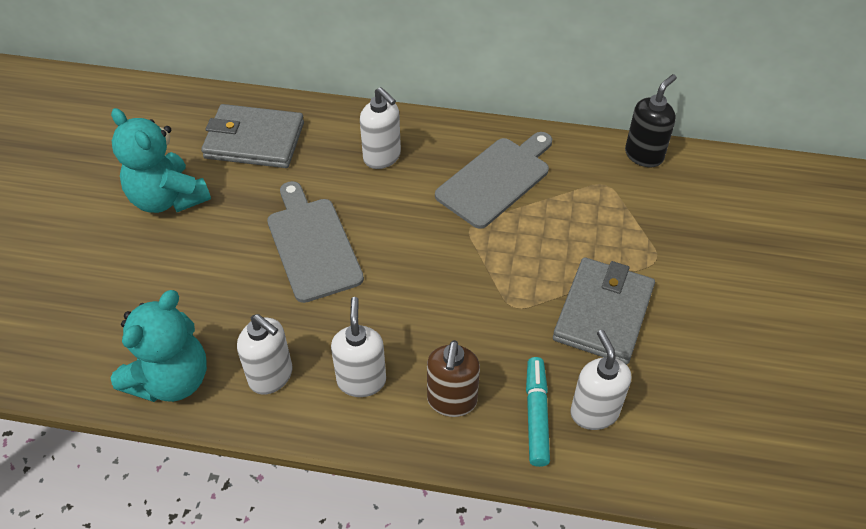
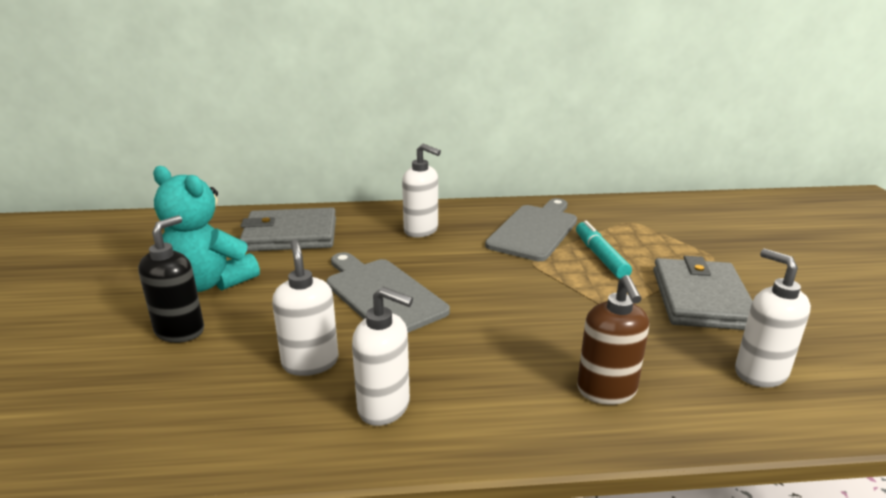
camera: 15 degrees left, 25 degrees down
(171, 379) = (256, 433): turquoise teddy bear -> none
(361, 380) = (494, 391): white soap dispenser -> white soap dispenser (310, 362)
(536, 415) = (705, 386): turquoise marker -> turquoise marker (600, 256)
(644, 155) = (647, 203): black soap dispenser -> black soap dispenser (180, 331)

